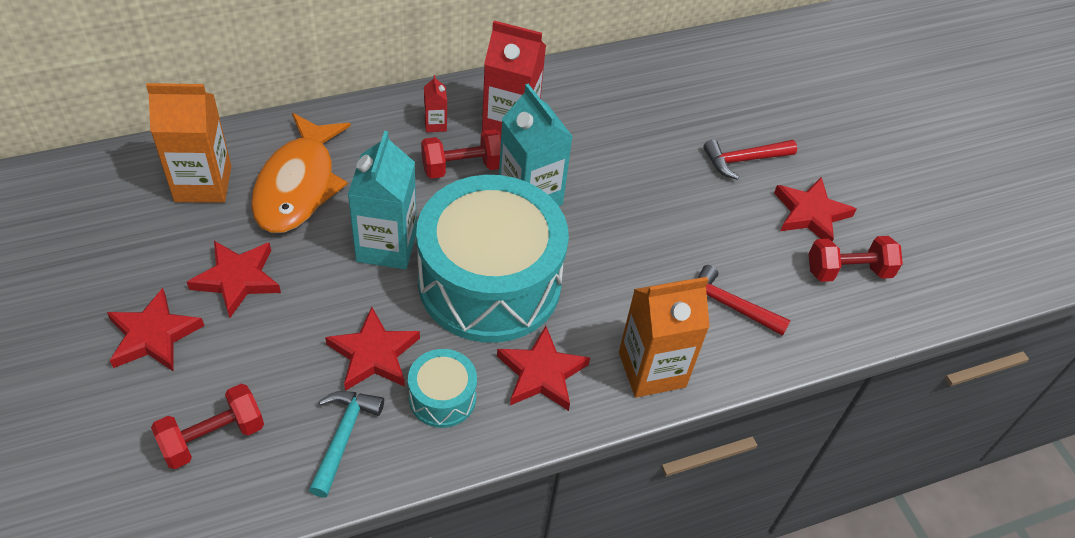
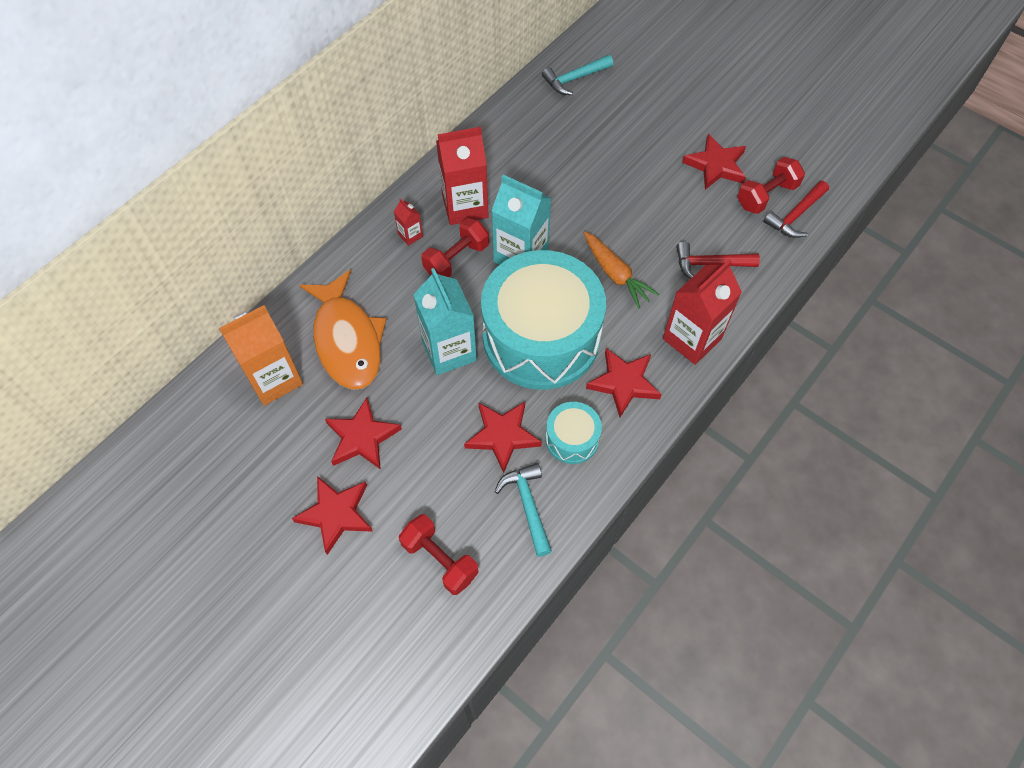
camera: 25 degrees left, 10 degrees up
(213, 437) = (440, 560): red dumbbell -> red dumbbell turned 75 degrees counterclockwise
(616, 263) = (615, 274): none -> orange carrot
(652, 369) = (692, 339): orange carton -> red carton
(715, 64) = (574, 79): none -> turquoise hammer
(743, 160) = (645, 147): red hammer -> red hammer (795, 216)

